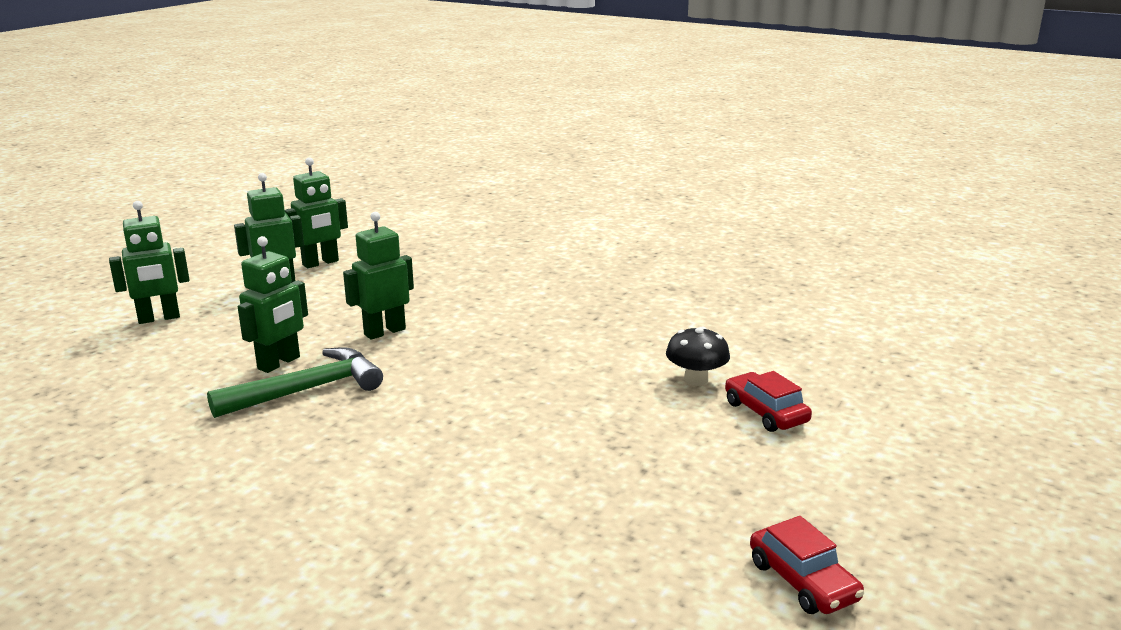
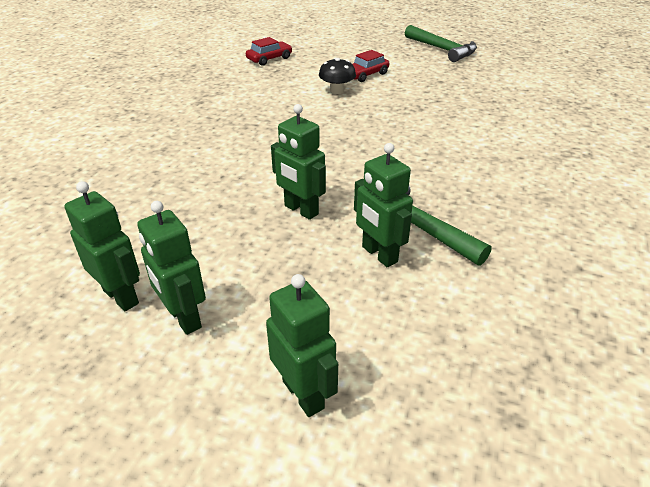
camera: 100 degrees left, 15 degrees up
(279, 363) = (379, 254): green robot -> green robot turned 150 degrees counterclockwise
(803, 581) = (493, 69): red car -> red car (269, 59)
(930, 530) = (442, 49): none -> green hammer

